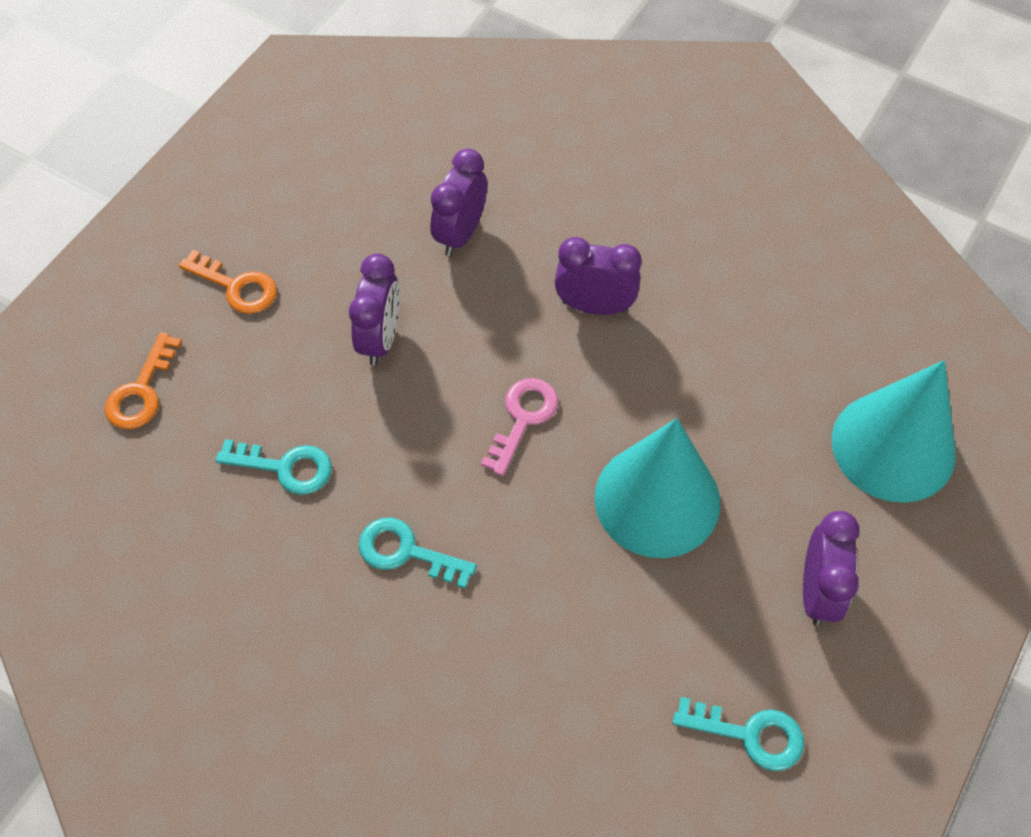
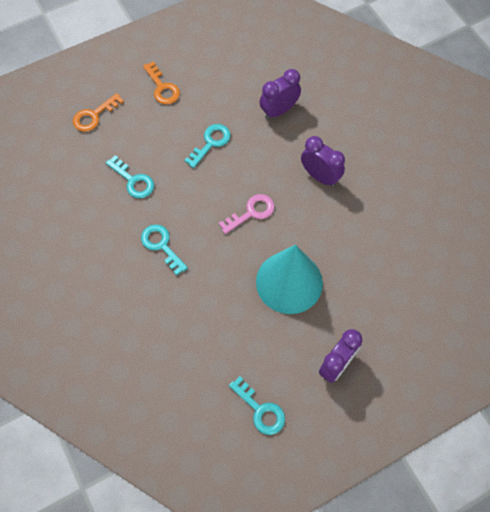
camera: 30 degrees right, 5 degrees up
(380, 339) = (211, 143): purple clock -> turquoise key
(893, 446) = (422, 318): turquoise cone -> none

